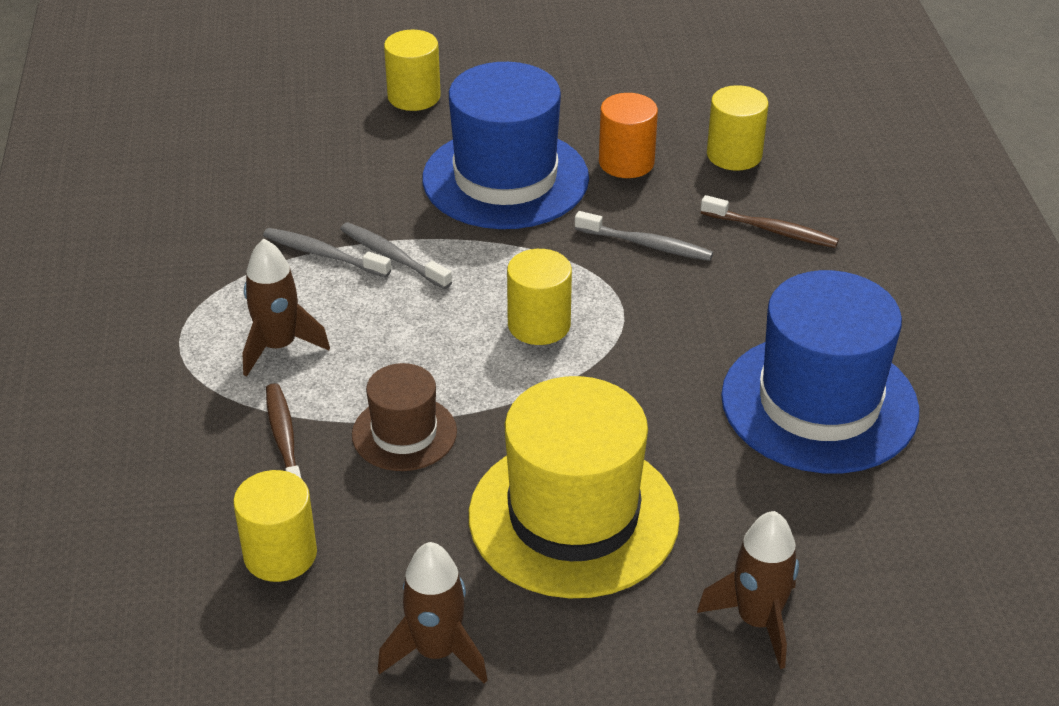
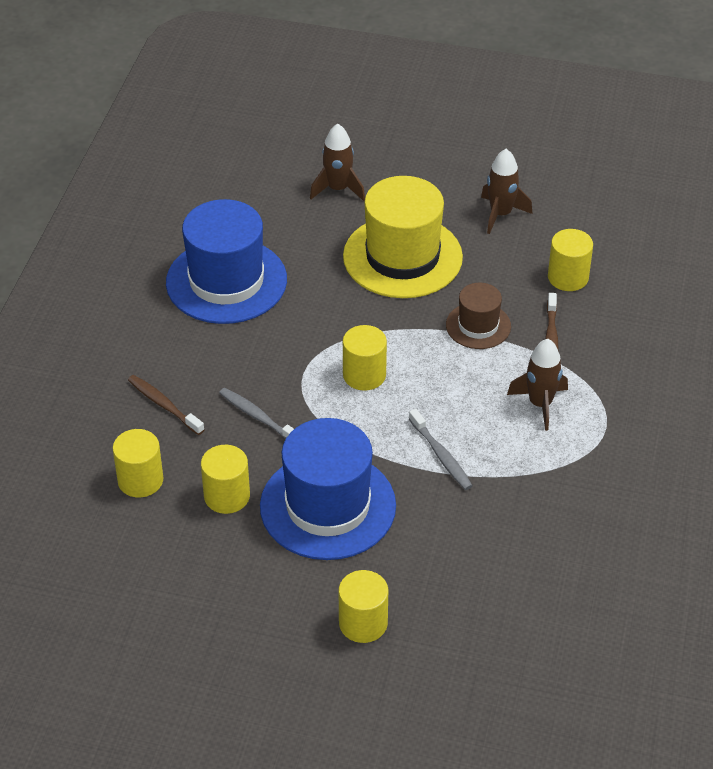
camera: 160 degrees left, 5 degrees up
(323, 254) = (490, 471): grey toothbrush -> none
(626, 162) = (227, 496): orange cylinder -> yellow cylinder

